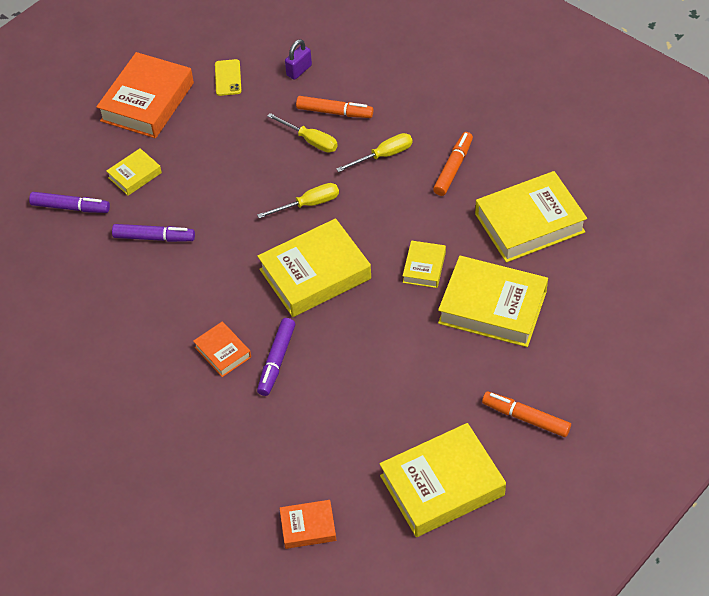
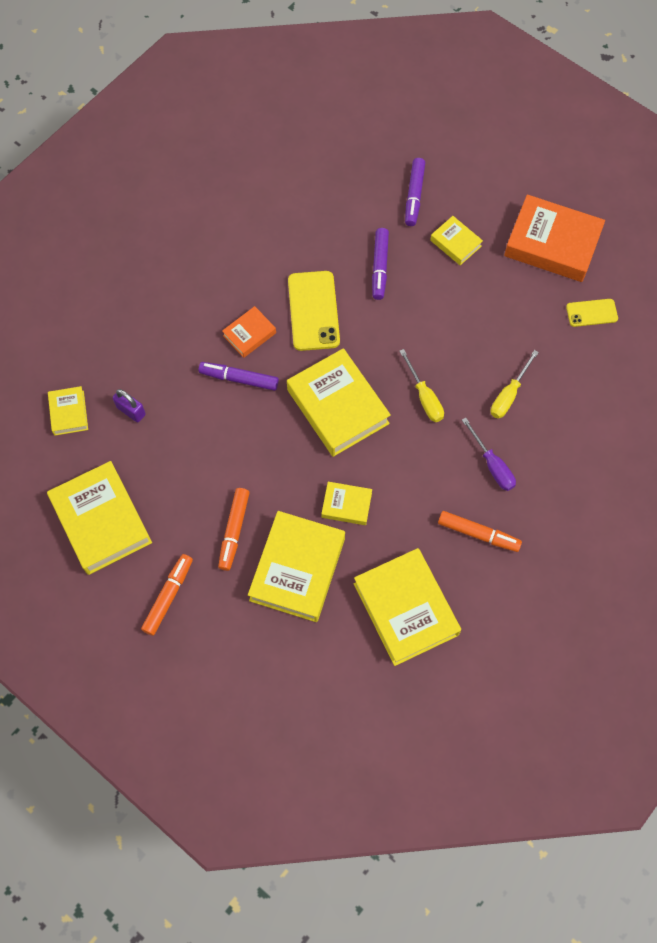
camera: 85 degrees right, 15 degrees up
(200, 295) = (313, 311): none -> yellow phone
(299, 70) = (608, 379): purple padlock -> purple padlock (131, 411)
(308, 527) = (69, 413): orange book -> yellow book
(334, 112) = (550, 416): orange marker -> orange marker (234, 531)
(384, 155) = (492, 465): yellow screwdriver -> purple screwdriver

